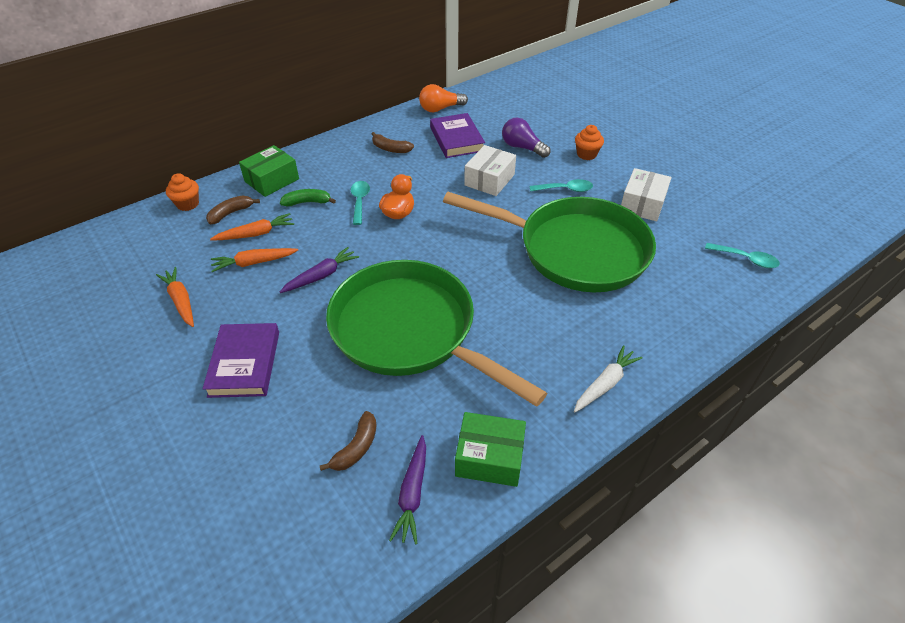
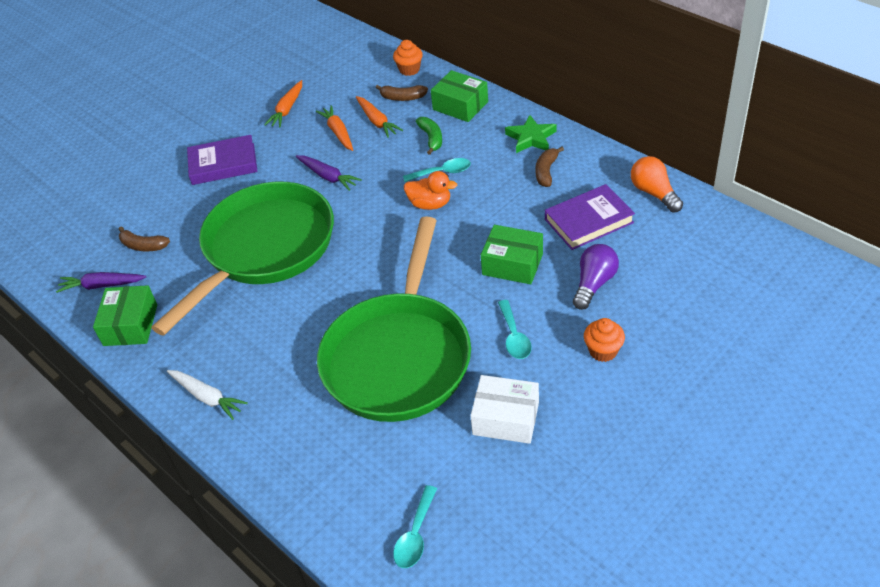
camera: 85 degrees right, 0 degrees up
(181, 301) = (287, 109): orange carrot -> orange carrot turned 150 degrees clockwise
(231, 213) = (402, 98): brown banana -> brown banana turned 150 degrees clockwise
(344, 150) = (531, 138): none -> green star
(489, 180) = (512, 264): white box -> green box

